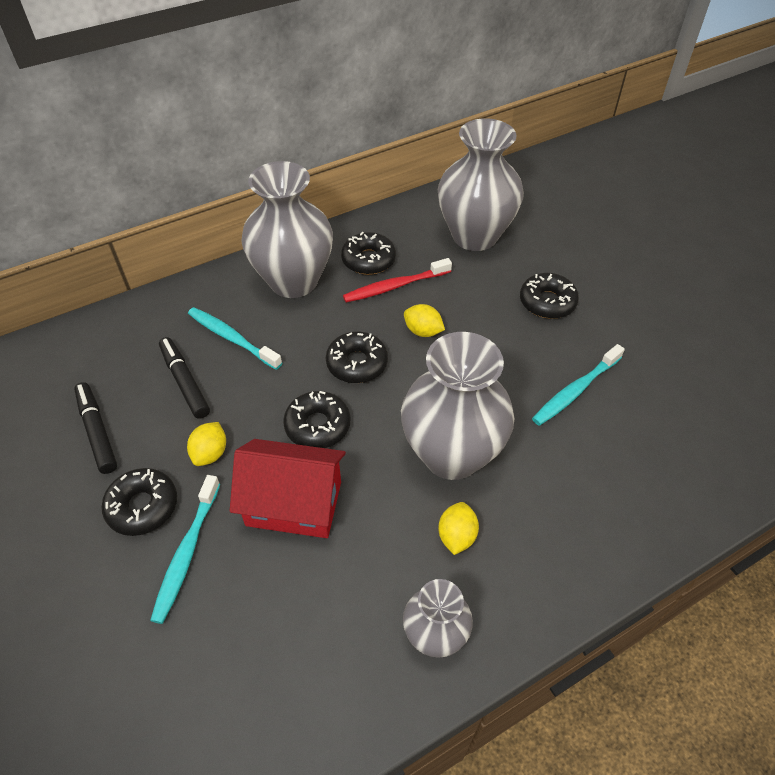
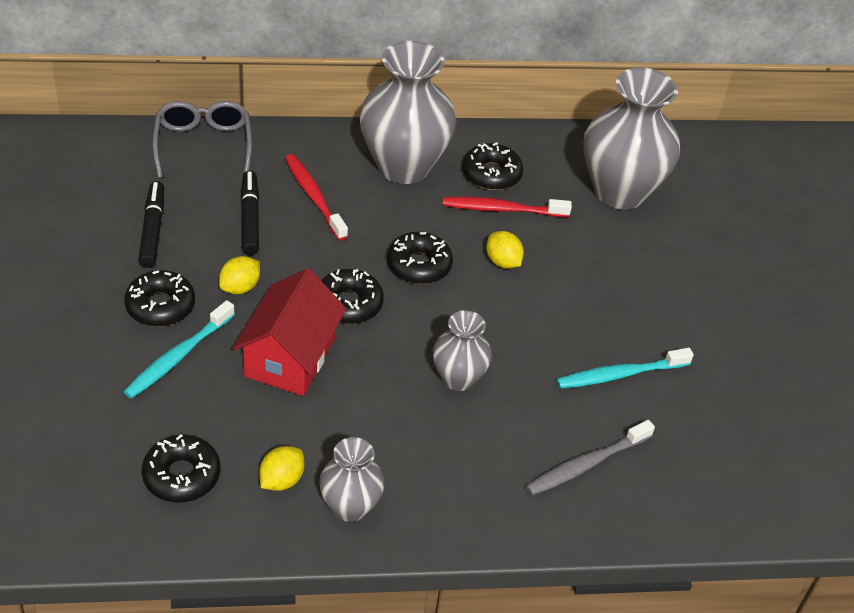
camera: 20 degrees right, 5 degrees down
(106, 329) = (203, 145): none -> grey glasses
(232, 338) = (314, 197): turquoise toothbrush -> red toothbrush
(294, 503) = (290, 357): red house -> red house turned 75 degrees clockwise
(451, 454) = (458, 378): grey vase -> grey vase, size x0.53
(456, 536) = (418, 444): yellow lemon -> yellow lemon (281, 480)
(547, 302) = (651, 284): black donut -> black donut (181, 475)
(604, 486) = (586, 464): none -> grey toothbrush

